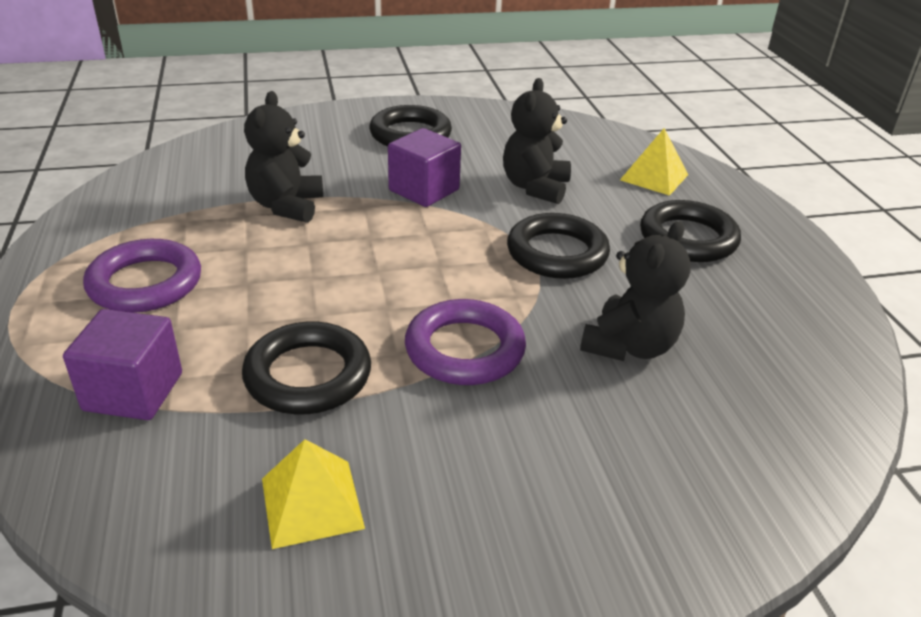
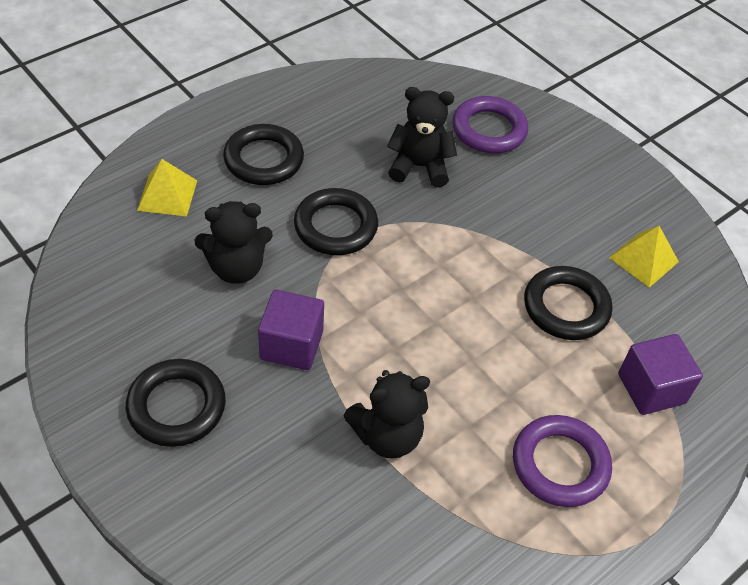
camera: 120 degrees left, 15 degrees up
(464, 349) = (482, 241): purple ring -> purple ring (489, 130)

